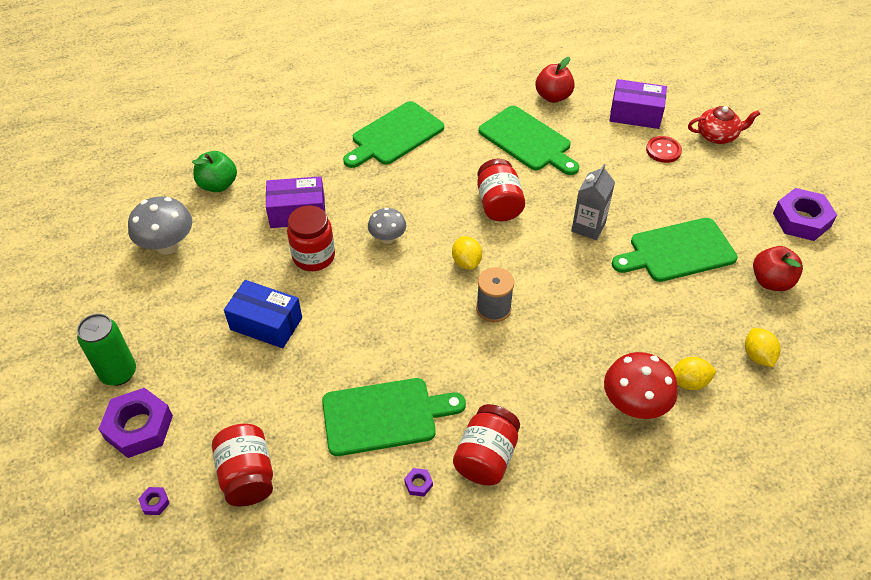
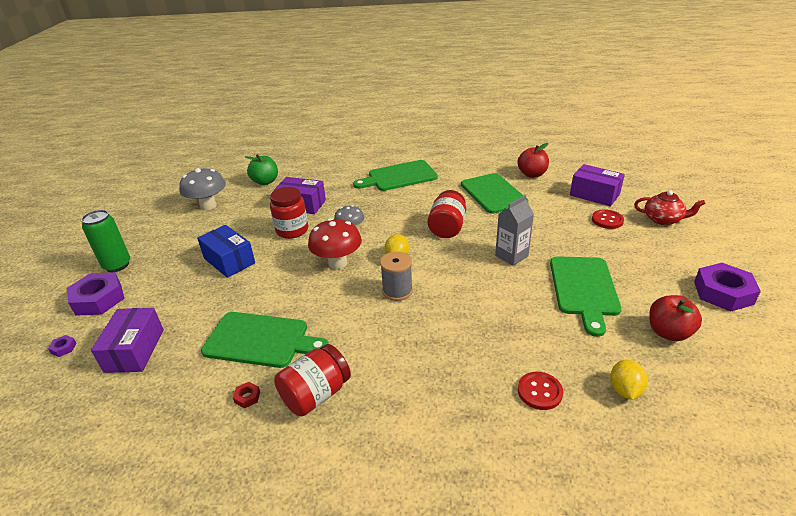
camera: 25 degrees right, 15 degrees down
(247, 476) = (134, 350): red jar -> purple box
(418, 484) = (247, 397): purple nut -> red nut
(634, 405) = (474, 395): red mushroom -> red mushroom (337, 263)
(677, 251) = (583, 289): green cutting board -> green cutting board turned 90 degrees counterclockwise
(688, 382) = (539, 392): yellow lemon -> red button

